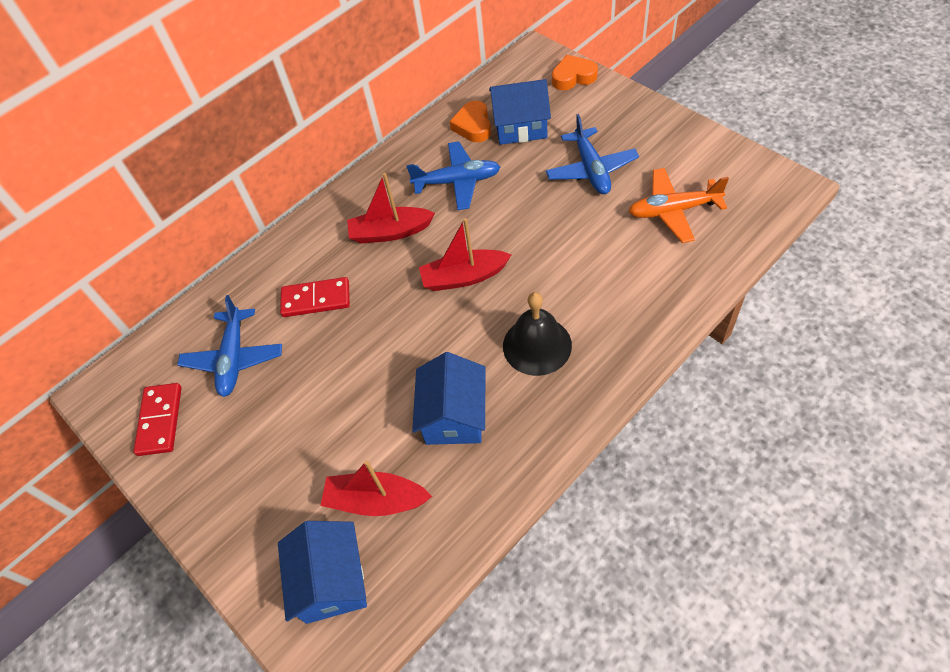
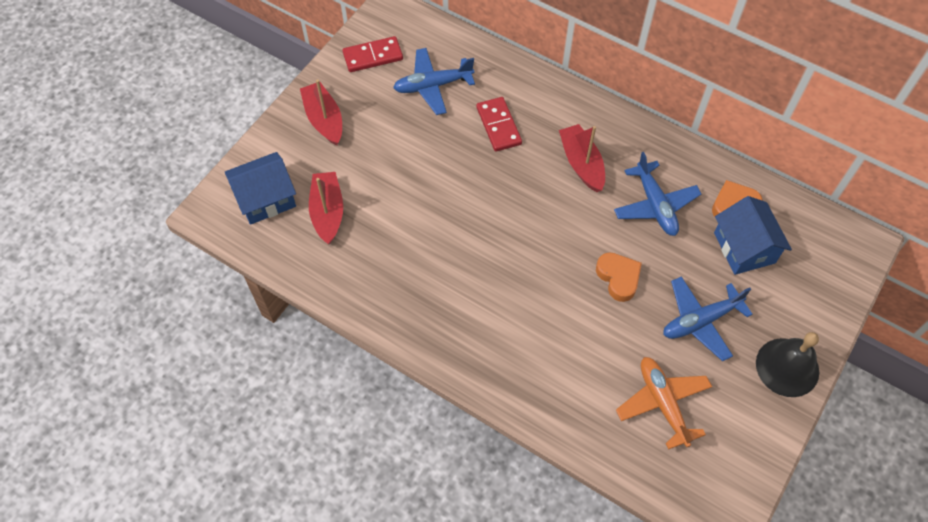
camera: 70 degrees right, 5 degrees up
(454, 416) = (405, 250): blue house -> none
(464, 277) = (543, 232): red boat -> red boat (324, 119)
(537, 345) = (482, 301): black bell -> black bell (787, 367)
(573, 77) = (835, 288): orange heart -> orange heart (618, 278)

